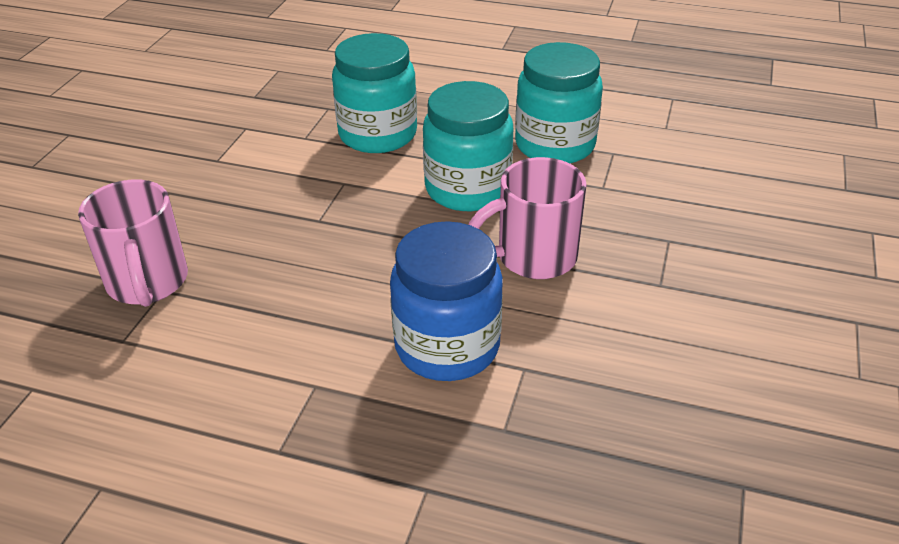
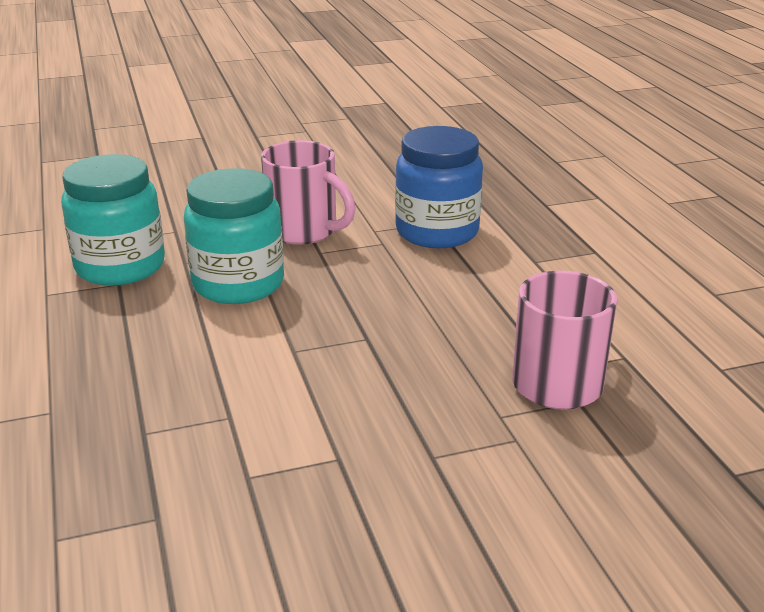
camera: 125 degrees left, 10 degrees down
(378, 134) = (180, 368): turquoise jar -> none

